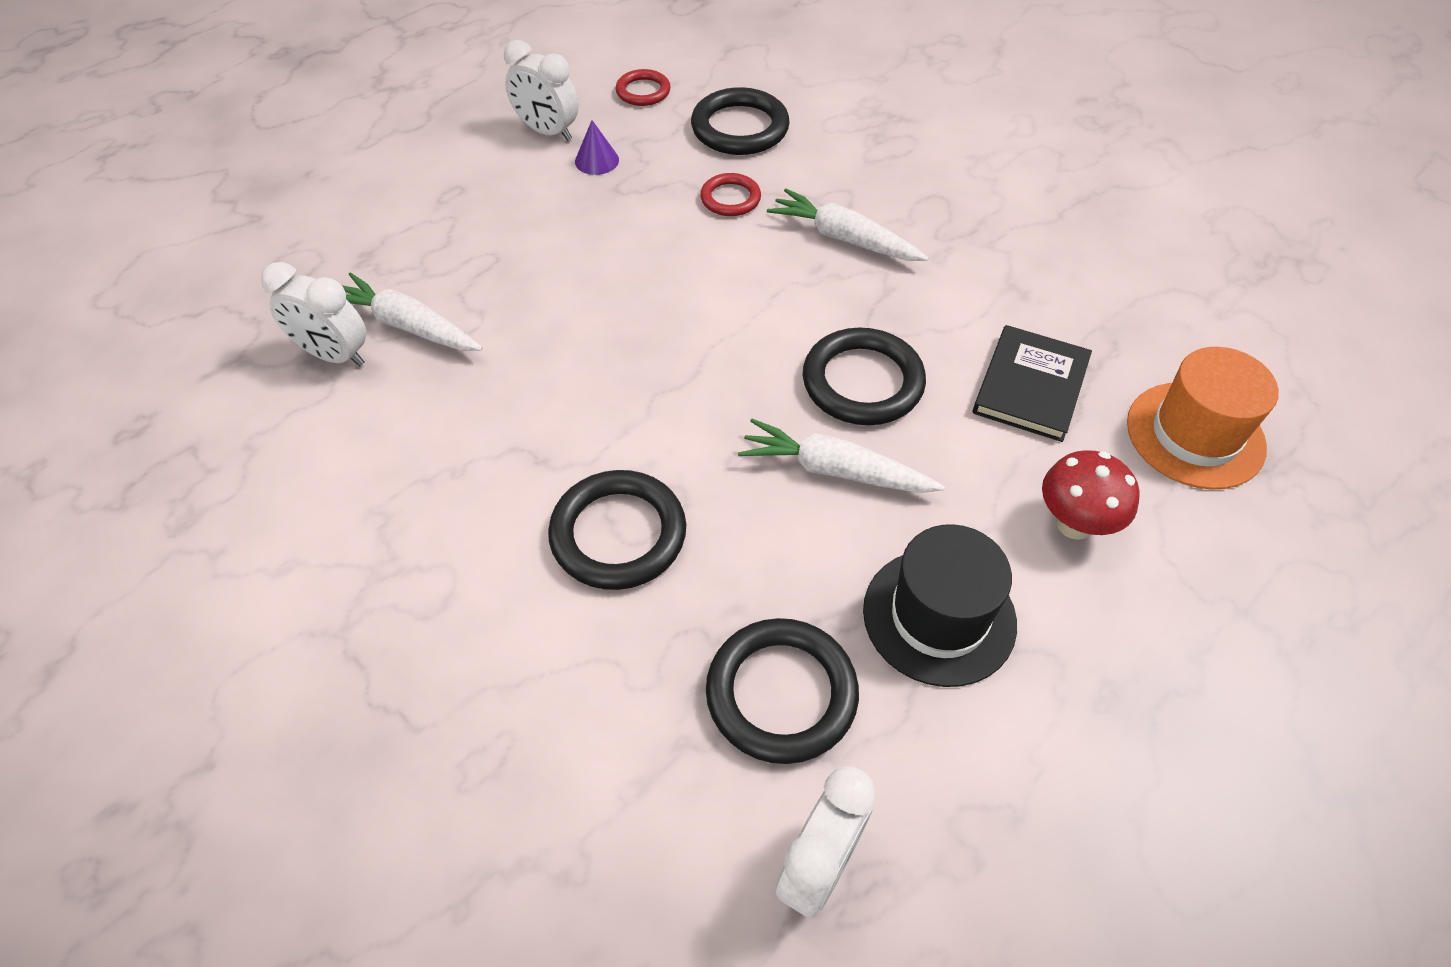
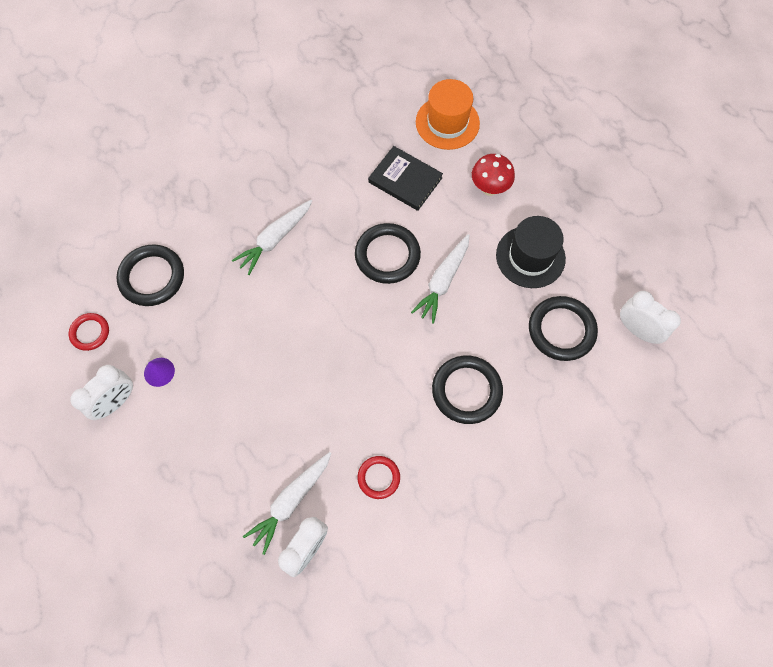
camera: 80 degrees left, 15 degrees up
(730, 198) = (222, 295): red ring -> red ring (378, 477)

